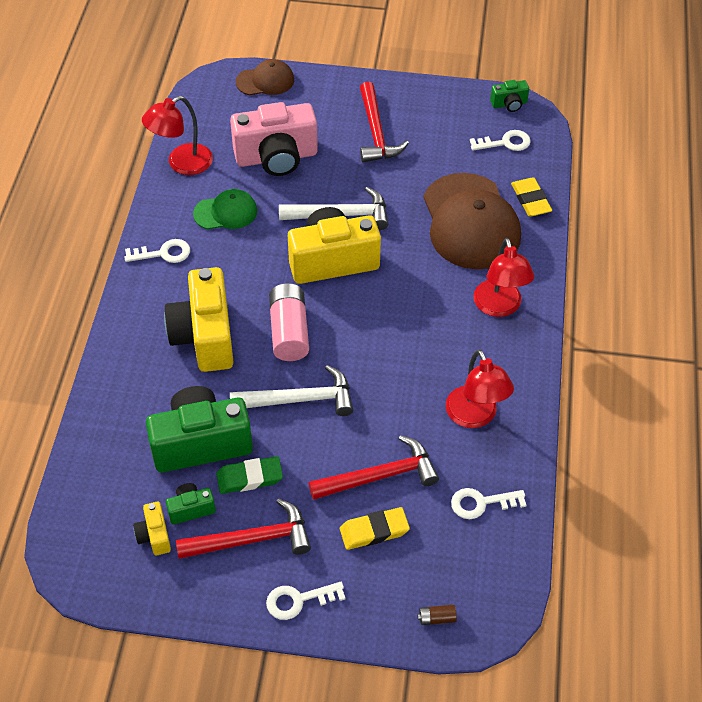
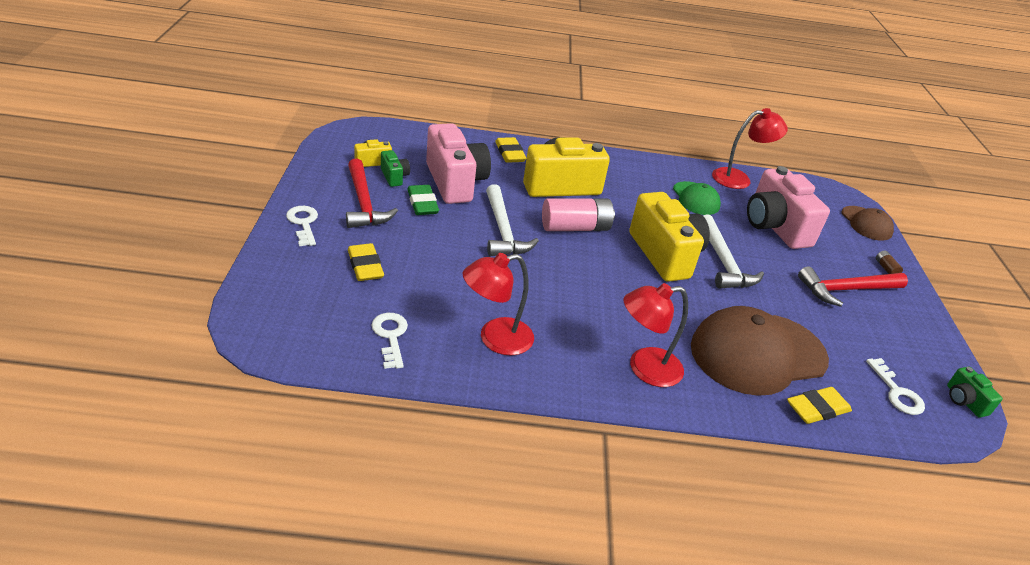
camera: 80 degrees right, 15 degrees down
(129, 381) = (510, 153): none -> yellow eraser
(163, 253) = (638, 169): white key -> none
(182, 164) = (739, 178): red lamp -> red lamp turned 120 degrees clockwise
(201, 443) = (455, 182): green camera -> pink camera
(379, 476) = (423, 272): red hammer -> none
(436, 618) = (268, 298): brown battery -> brown battery (886, 268)

